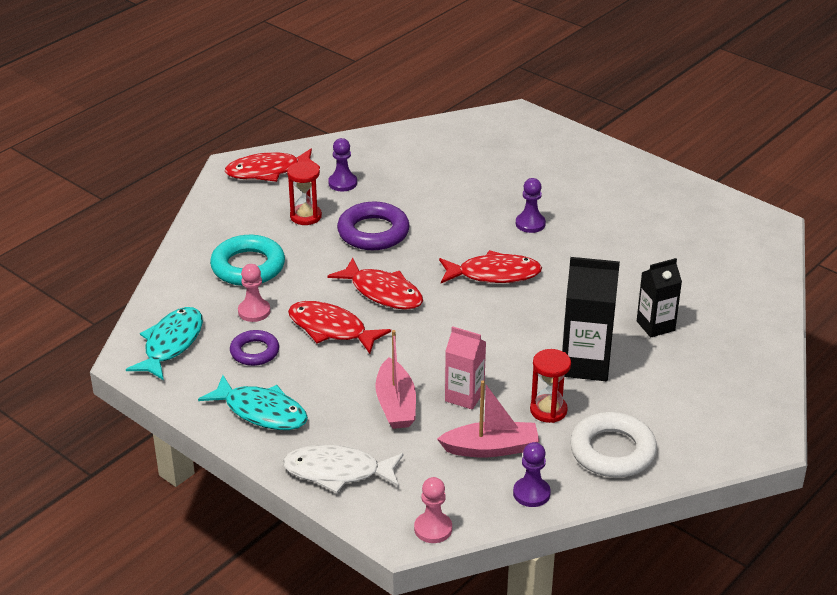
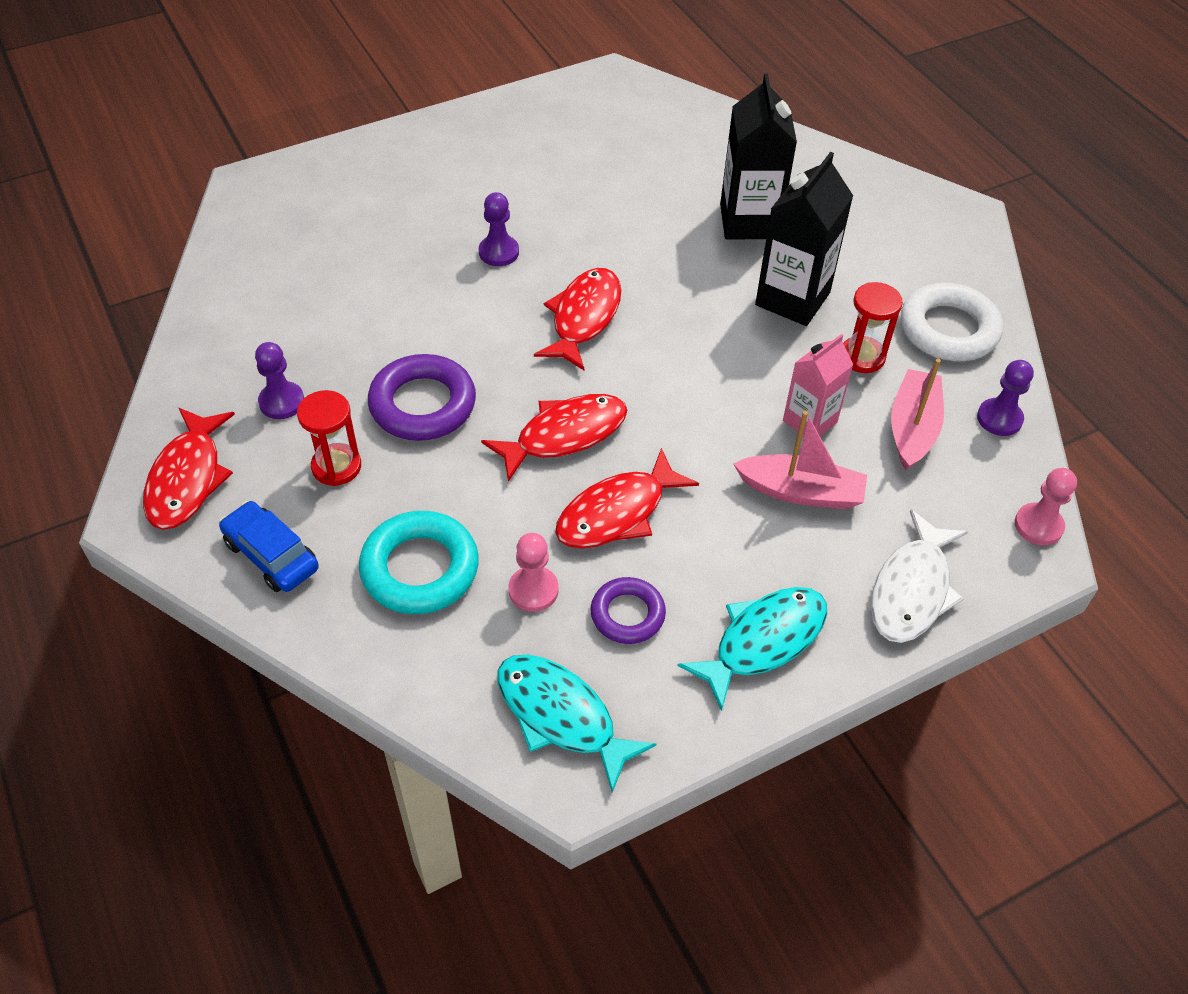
camera: 70 degrees left, 15 degrees up
(231, 214) = (271, 555): none -> blue car
(655, 326) = (749, 221): black carton -> black carton, size x1.58

